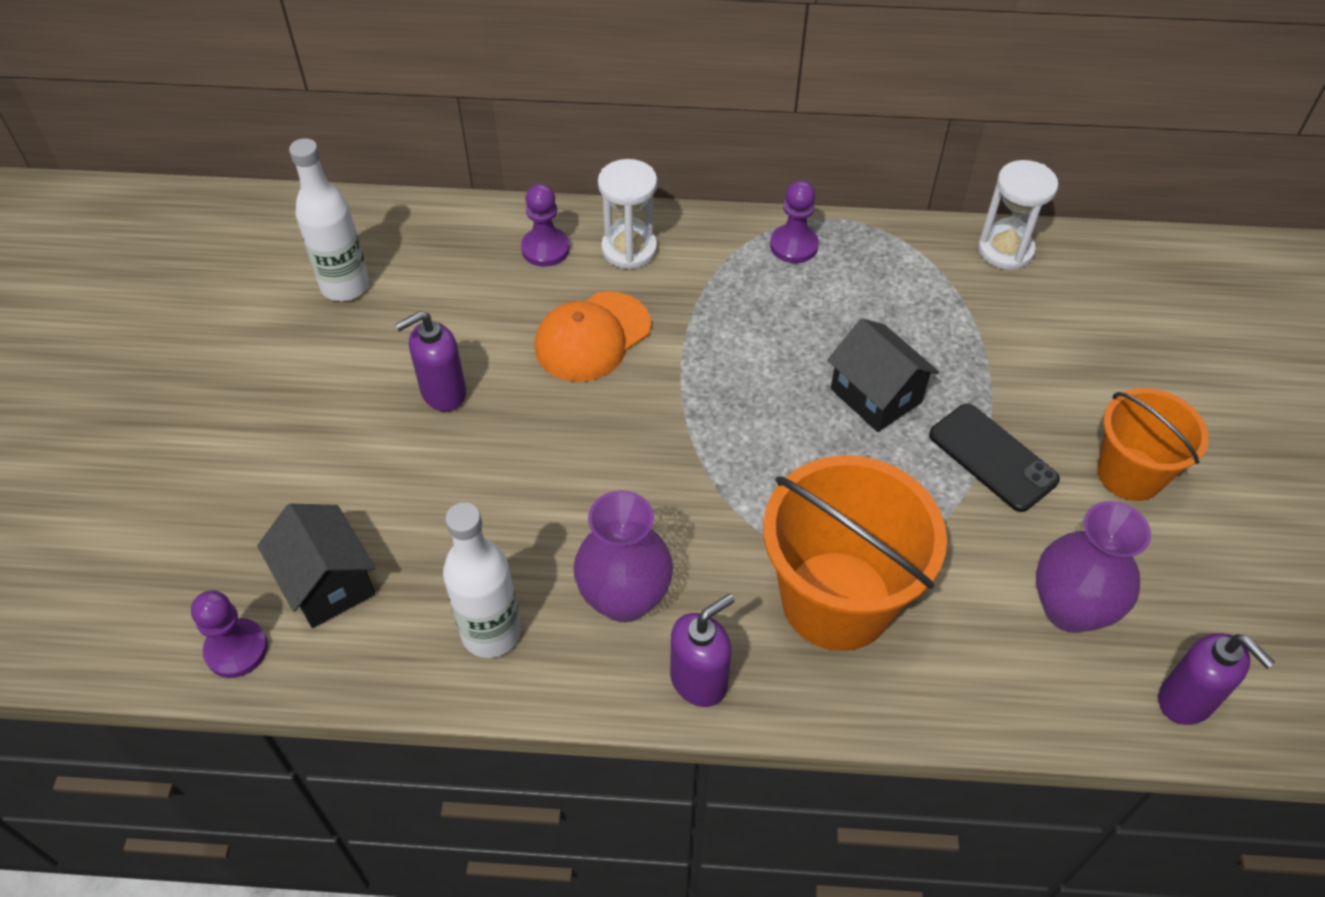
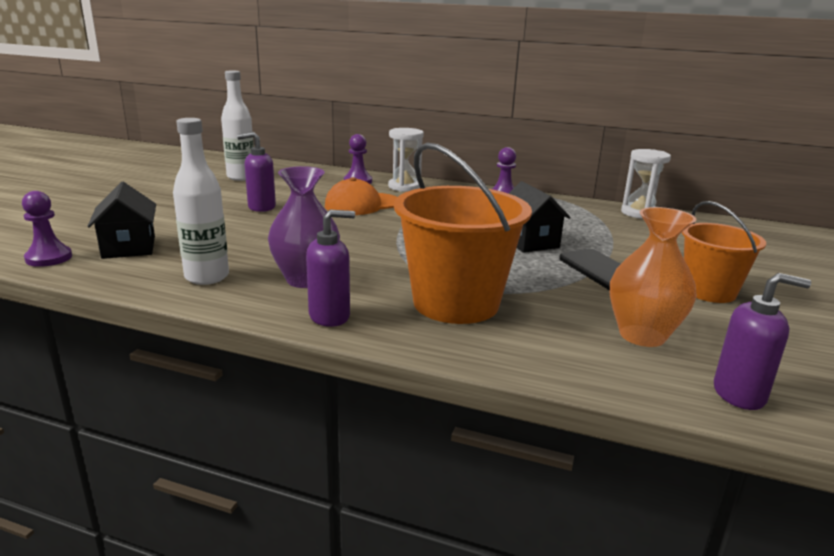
camera: 15 degrees right, 30 degrees down
(1070, 609) = (642, 335): purple vase -> orange vase
(1186, 700) = (739, 394): purple soap dispenser -> purple soap dispenser turned 60 degrees counterclockwise

